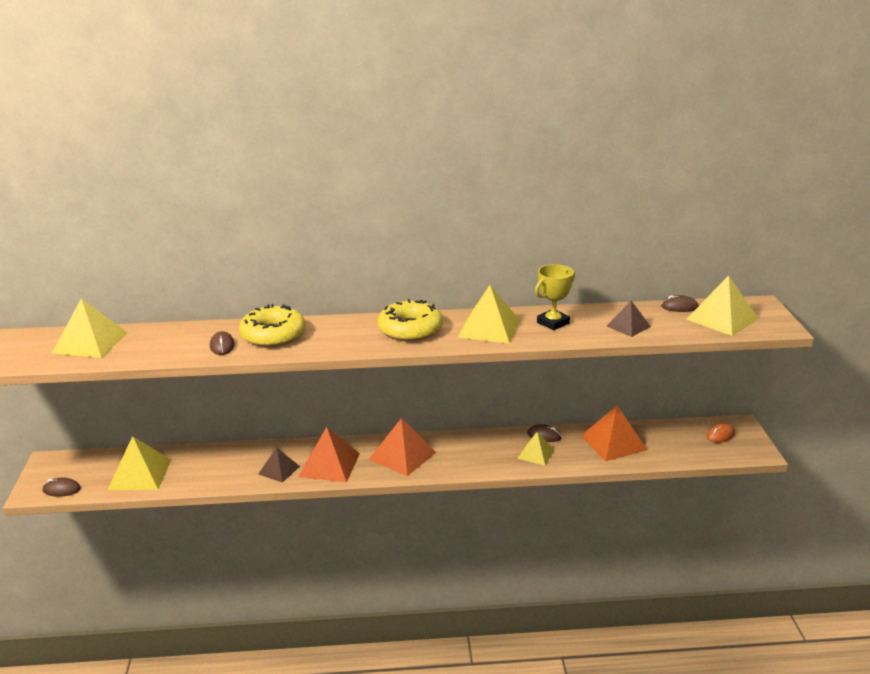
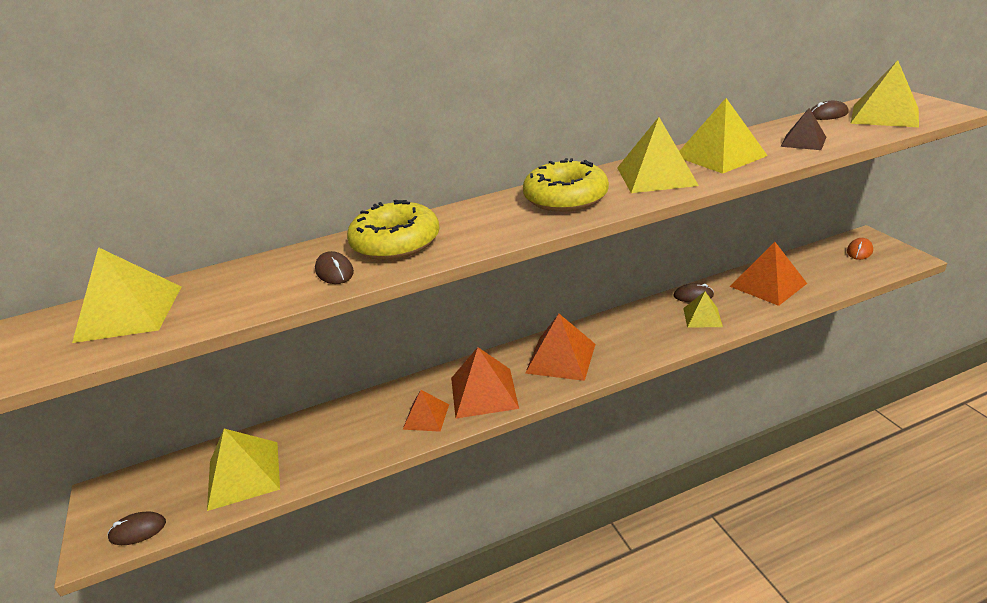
camera: 15 degrees left, 5 degrees up
(279, 470) = (426, 416): brown pyramid -> orange pyramid
(553, 323) = (720, 156): yellow trophy -> yellow pyramid

